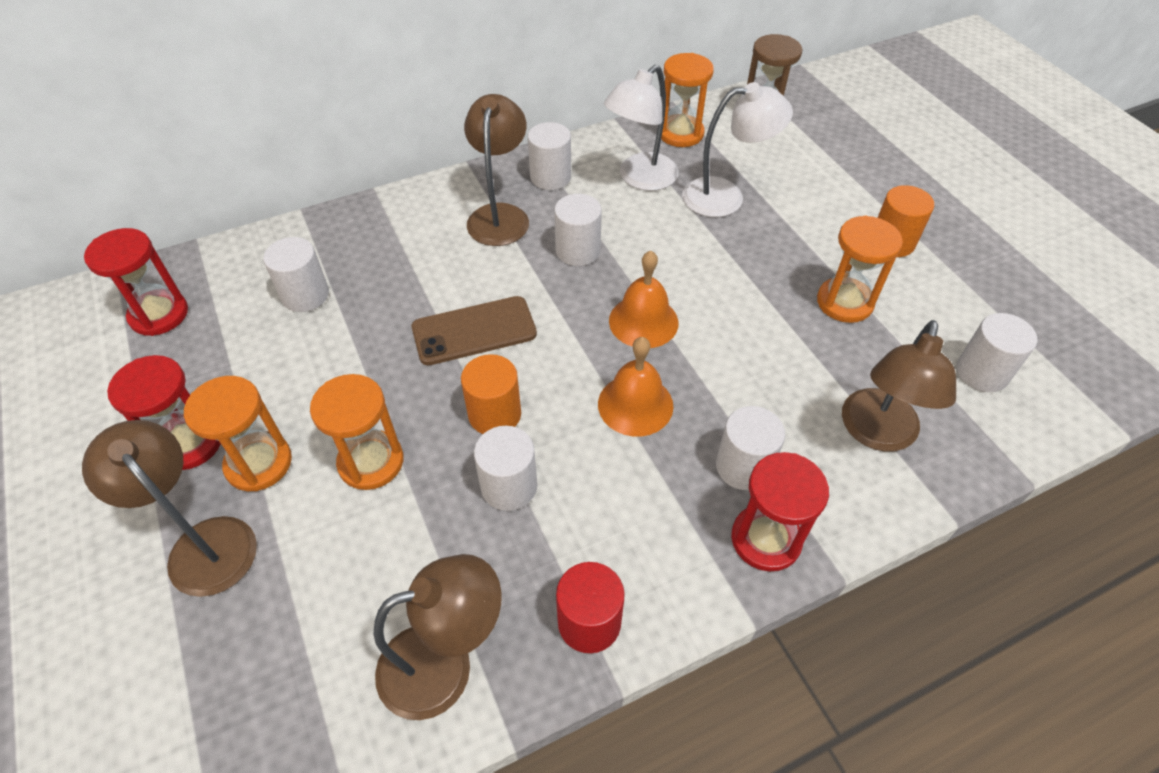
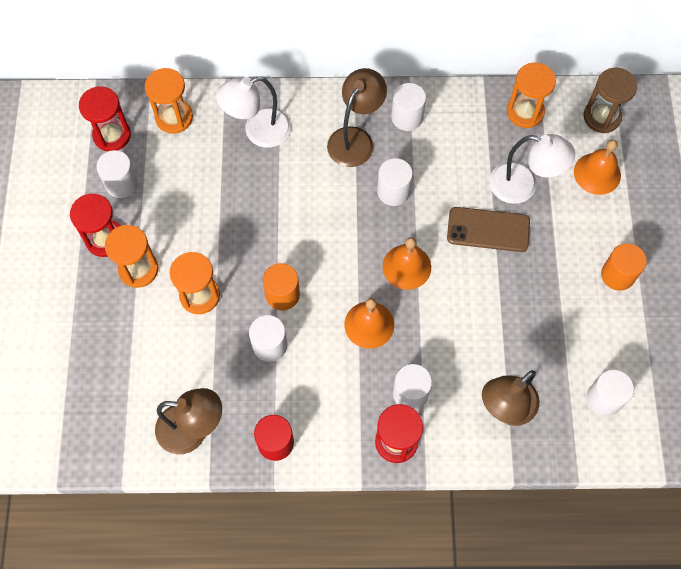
camera: 25 degrees right, 15 degrees up
(203, 543) = (95, 307): brown lamp -> none
(305, 295) = (203, 156): white cylinder -> white cylinder (121, 183)
(474, 331) = (296, 228): brown phone -> brown phone (488, 230)
(640, 179) = (470, 144): white lamp -> white lamp (258, 131)
(796, 160) = (597, 173): none -> orange bell
(844, 302) = (549, 309): orange hourglass -> orange hourglass (174, 117)

